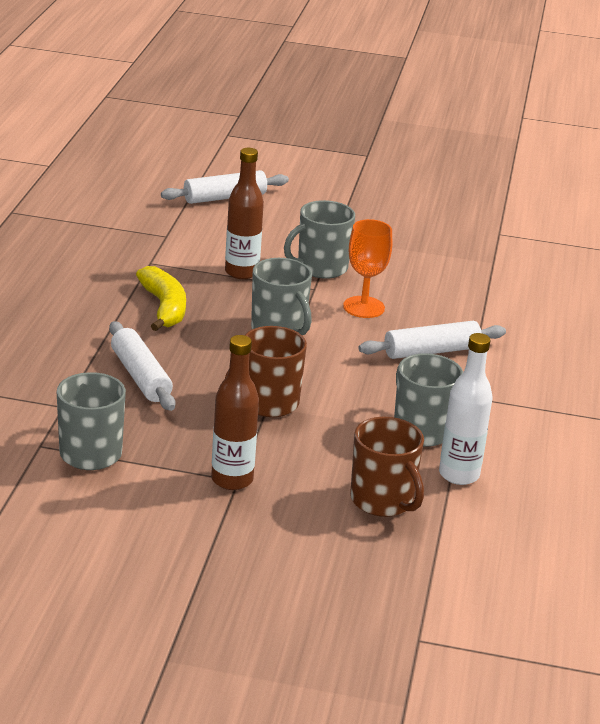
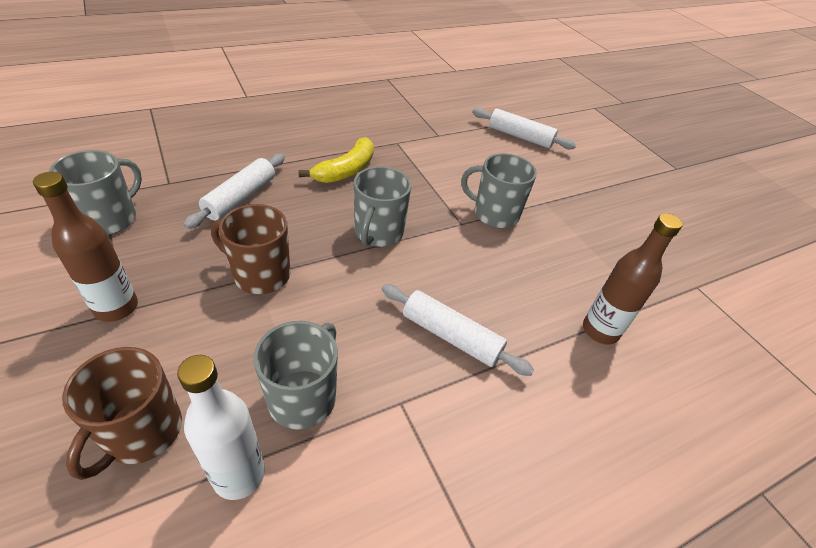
camera: 50 degrees right, 15 degrees up
(241, 272) = (436, 182): brown bottle -> brown bottle (600, 331)
(363, 307) = (469, 261): orange goblet -> none

